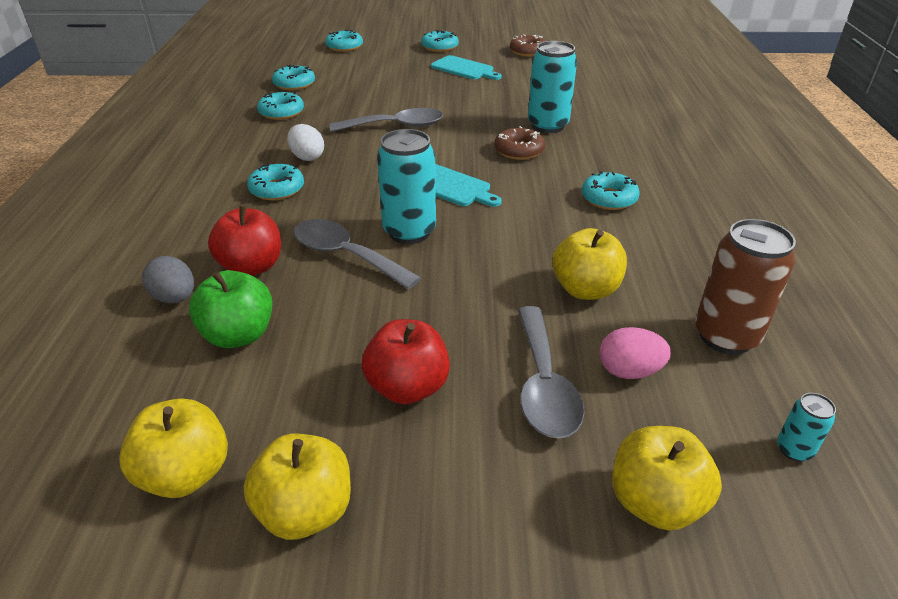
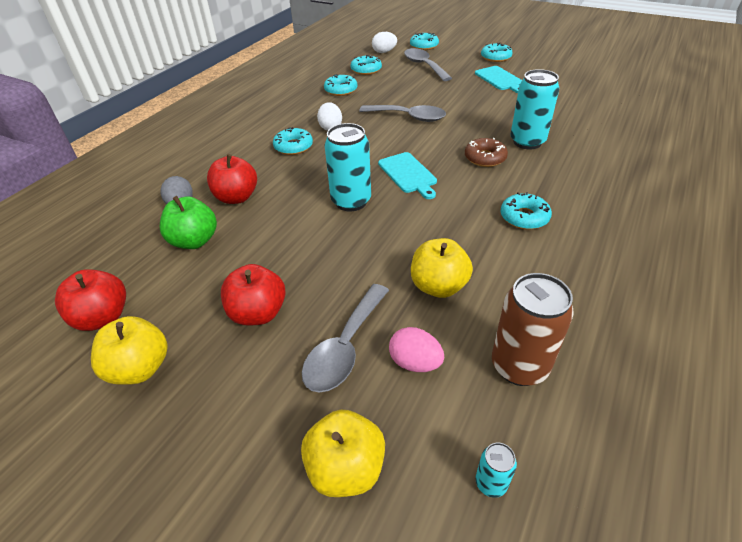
camera: 30 degrees right, 5 degrees up
(186, 474) = (103, 317): yellow apple -> red apple
(299, 61) = (384, 52): none -> white egg
(345, 255) = (297, 206): grey spoon -> grey spoon (424, 66)
(528, 52) = (566, 73): brown donut -> none

